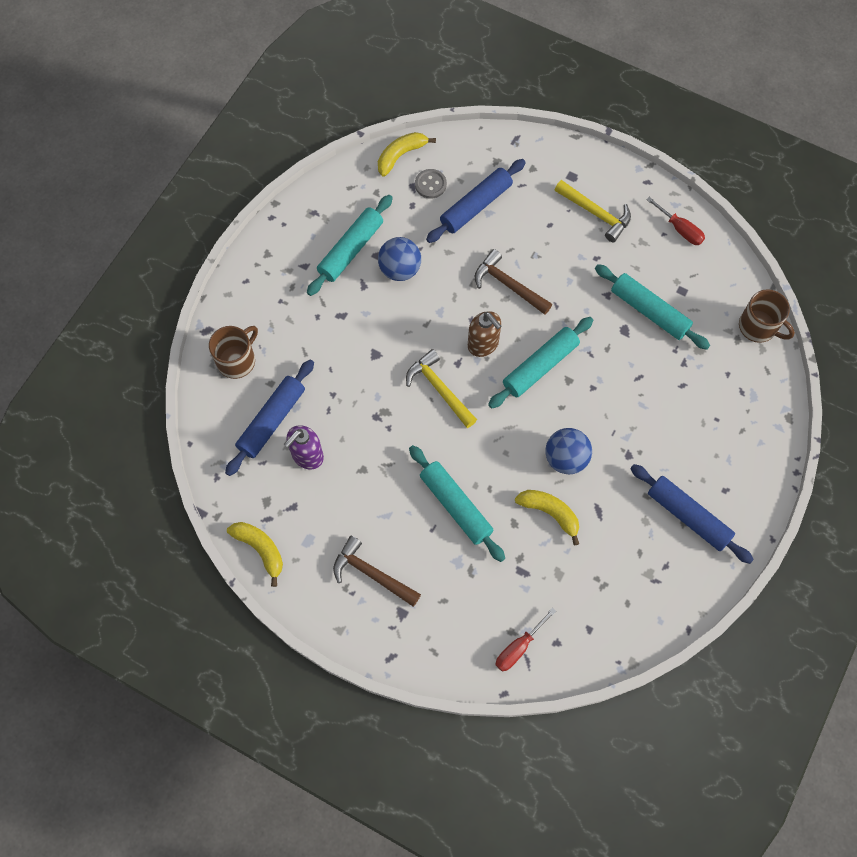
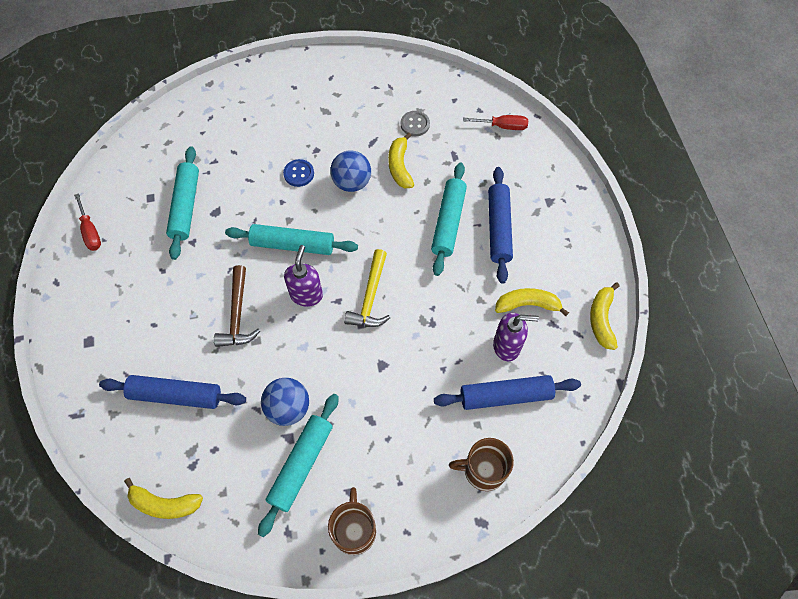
camera: 130 degrees left, 5 degrees down
(325, 502) = (527, 304): none -> yellow banana
(351, 250) = (301, 465): turquoise rolling pin -> turquoise rolling pin turned 60 degrees counterclockwise
(372, 574) = (544, 237): brown hammer -> none
(430, 184) = (179, 451): grey button -> grey button (415, 124)
(483, 344) = (306, 295): brown soap dispenser -> purple soap dispenser
(595, 213) = (117, 298): yellow hammer -> none
(612, 422) = (299, 174): none -> blue button
(680, 229) = (90, 231): red screwdriver -> red screwdriver turned 150 degrees clockwise
(688, 516) = (331, 95): blue rolling pin -> blue rolling pin (499, 228)
(758, 327) = (147, 136): brown mug -> brown mug (354, 530)

